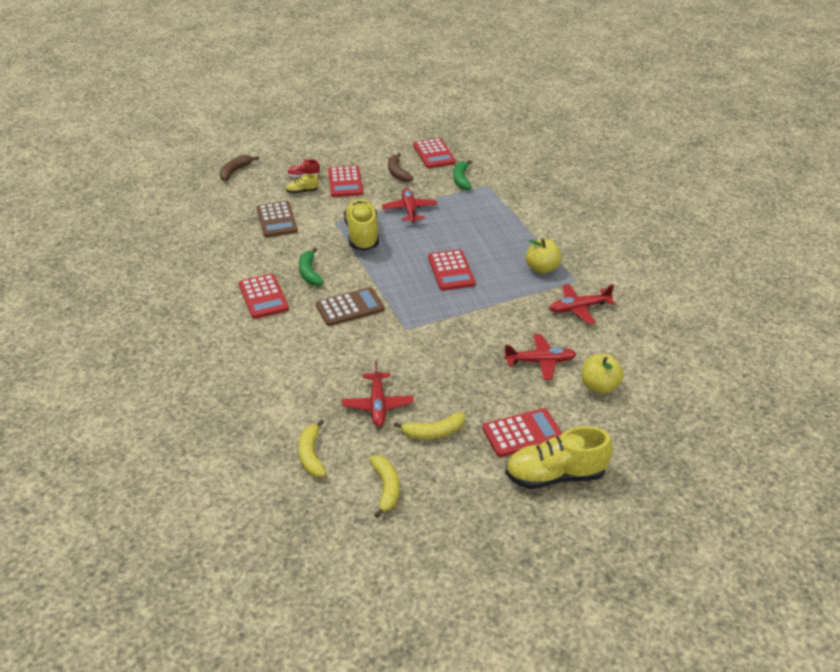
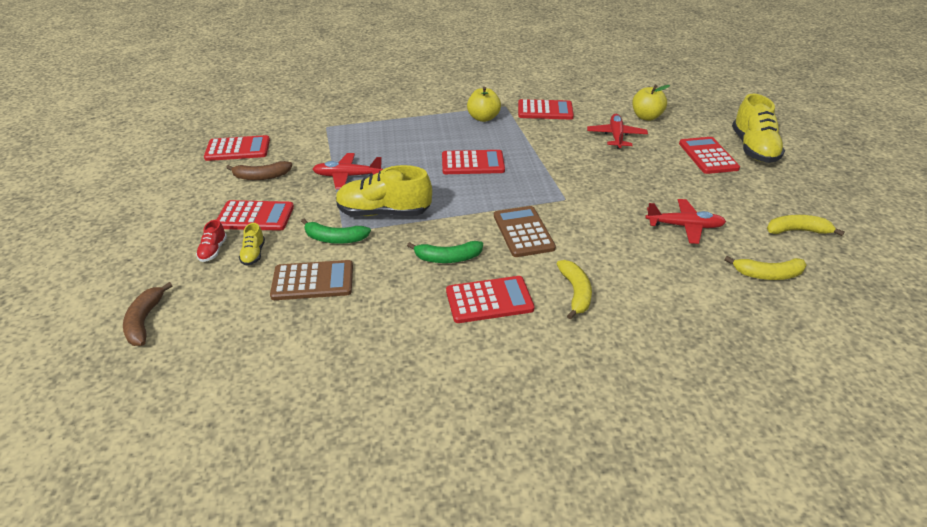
camera: 80 degrees left, 0 degrees up
(235, 171) = (145, 321): brown banana -> brown banana turned 45 degrees clockwise
(433, 432) = (716, 198): yellow banana -> yellow banana (575, 293)
(461, 180) = (305, 139): green banana -> green banana (335, 239)
(578, 308) = (545, 110): red plane -> red calculator

